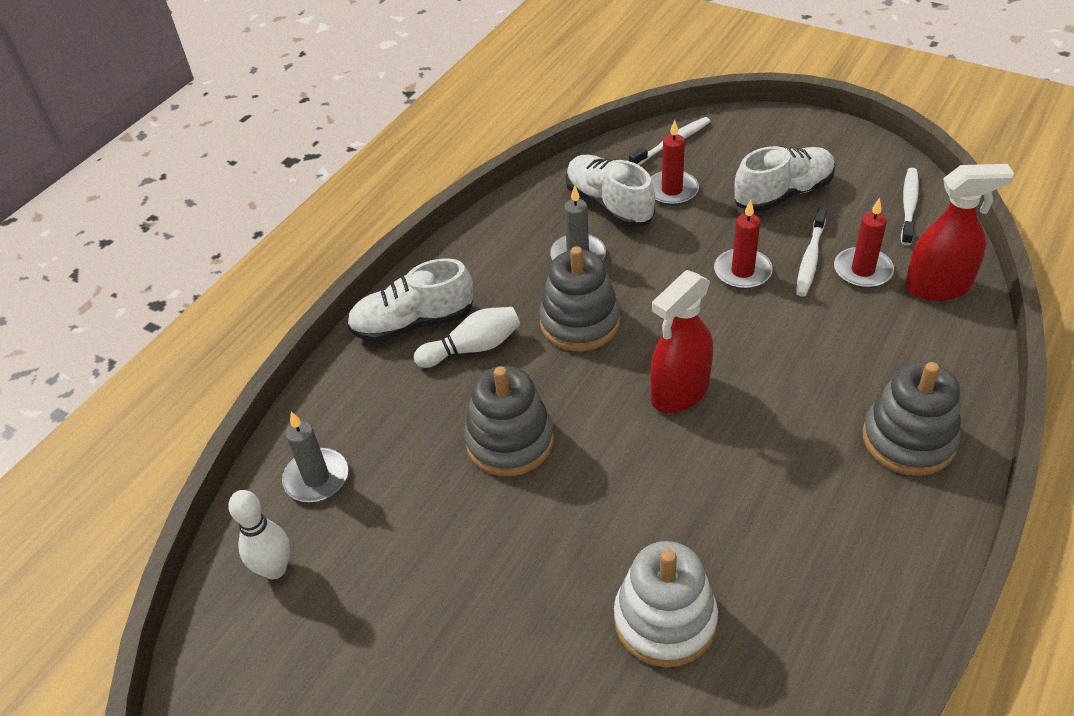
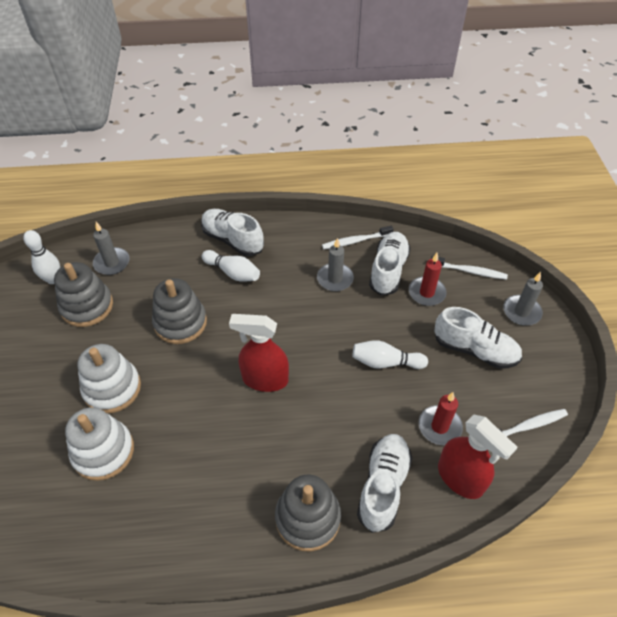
camera: 50 degrees right, 5 degrees up
(561, 568) = (112, 388): none -> white stacking toy
(580, 322) = (284, 307): grey stacking toy -> grey stacking toy (87, 306)
(742, 272) = (385, 362): red candle -> white bowling pin
(762, 135) = (521, 312): none -> grey candle
(810, 258) = (427, 392): white toothbrush -> white toothbrush (355, 241)
(908, 353) = (383, 486): none -> white shoe

